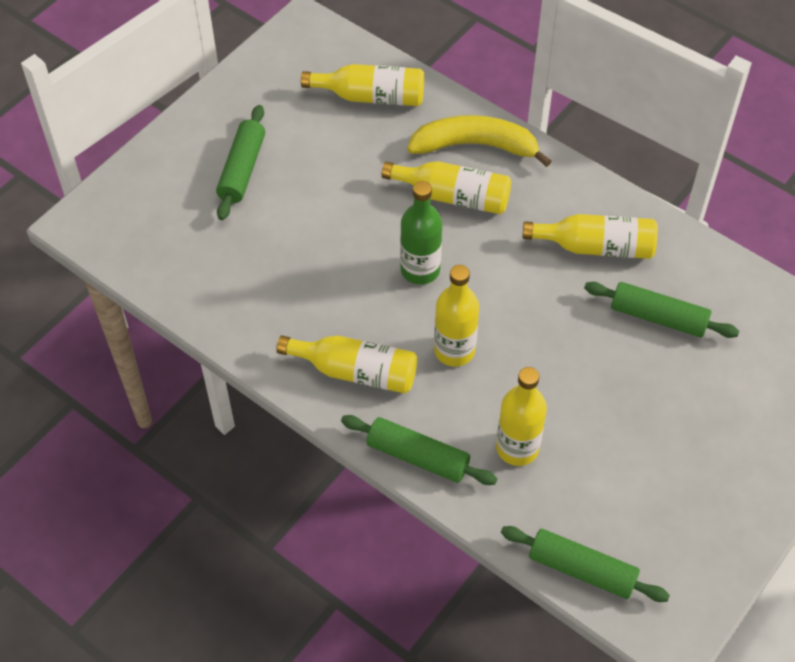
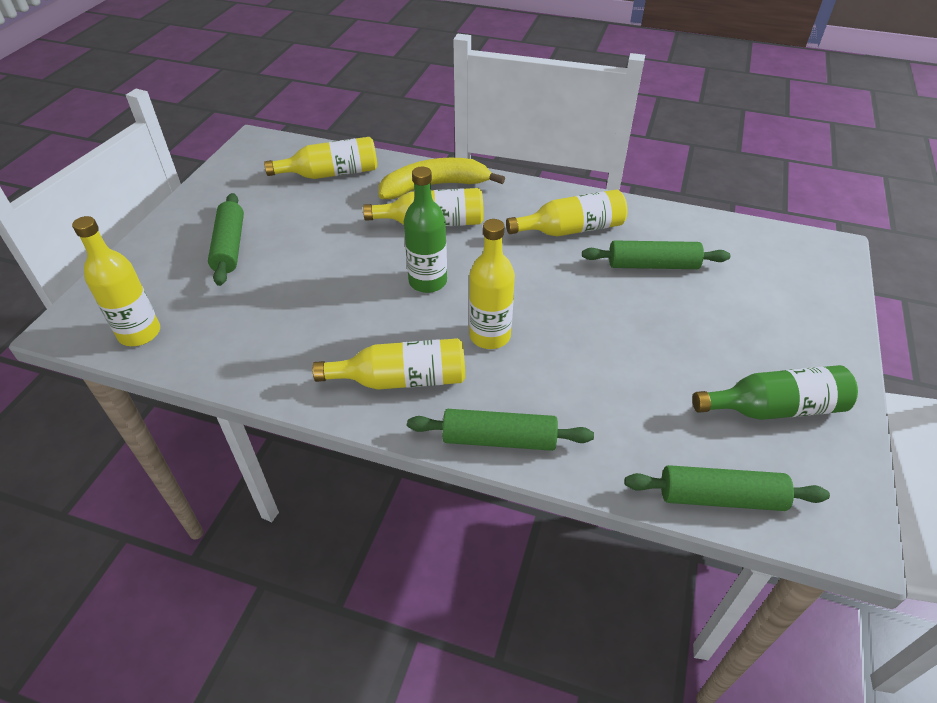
camera: 20 degrees left, 10 degrees down
(517, 448) = (592, 402): yellow bottle -> yellow bottle (139, 333)
(683, 508) = (774, 408): none -> green bottle

